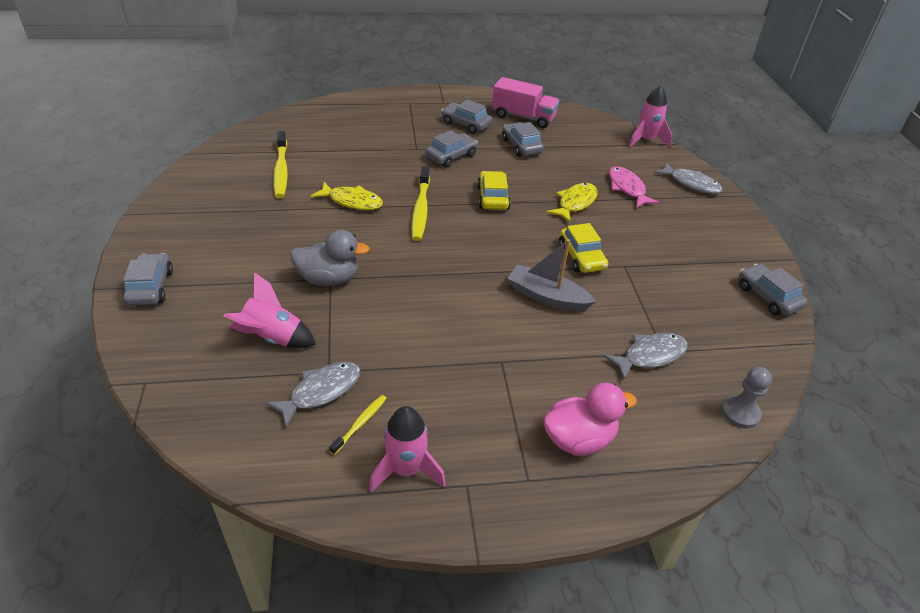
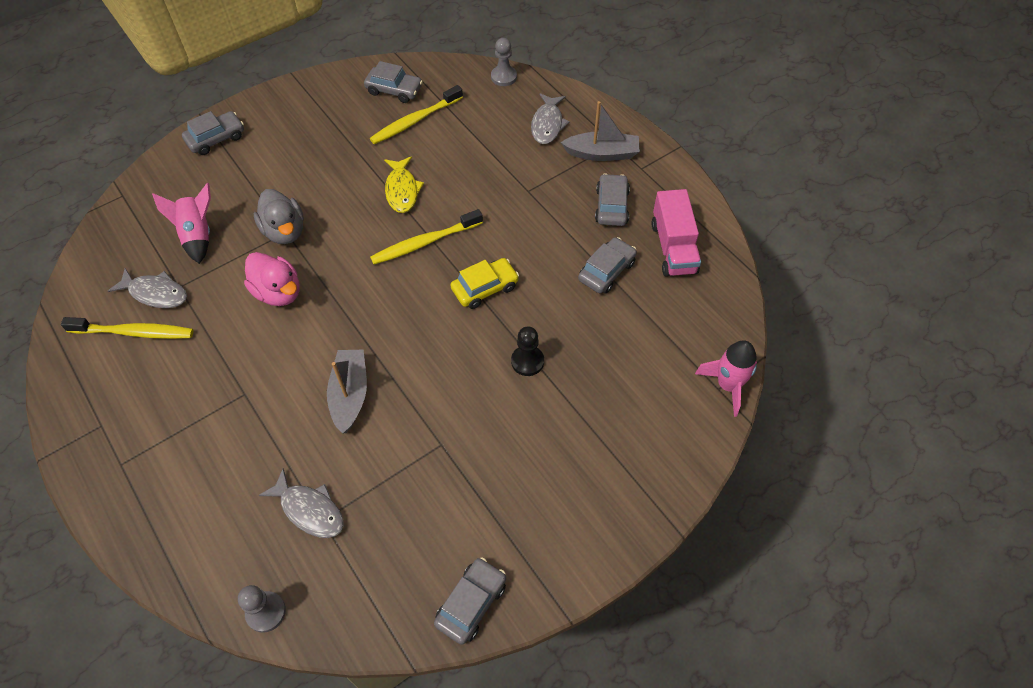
camera: 65 degrees right, 15 degrees up
(287, 118) = (504, 77): none -> grey pawn
(360, 423) = (134, 332): yellow toothbrush -> yellow toothbrush, size x1.86
(406, 470) = (101, 381): pink rocket -> none
(413, 110) = (602, 153): none -> grey boat
(451, 156) = (536, 223): grey car -> grey car (394, 90)
(575, 203) = (527, 361): yellow fish -> black pawn
(578, 439) = (177, 485): pink duck -> pink duck (278, 292)
(581, 257) = (432, 401): yellow car -> none
(627, 188) = (596, 400): pink fish -> none
(691, 183) = (660, 464): grey fish -> grey fish (547, 124)

